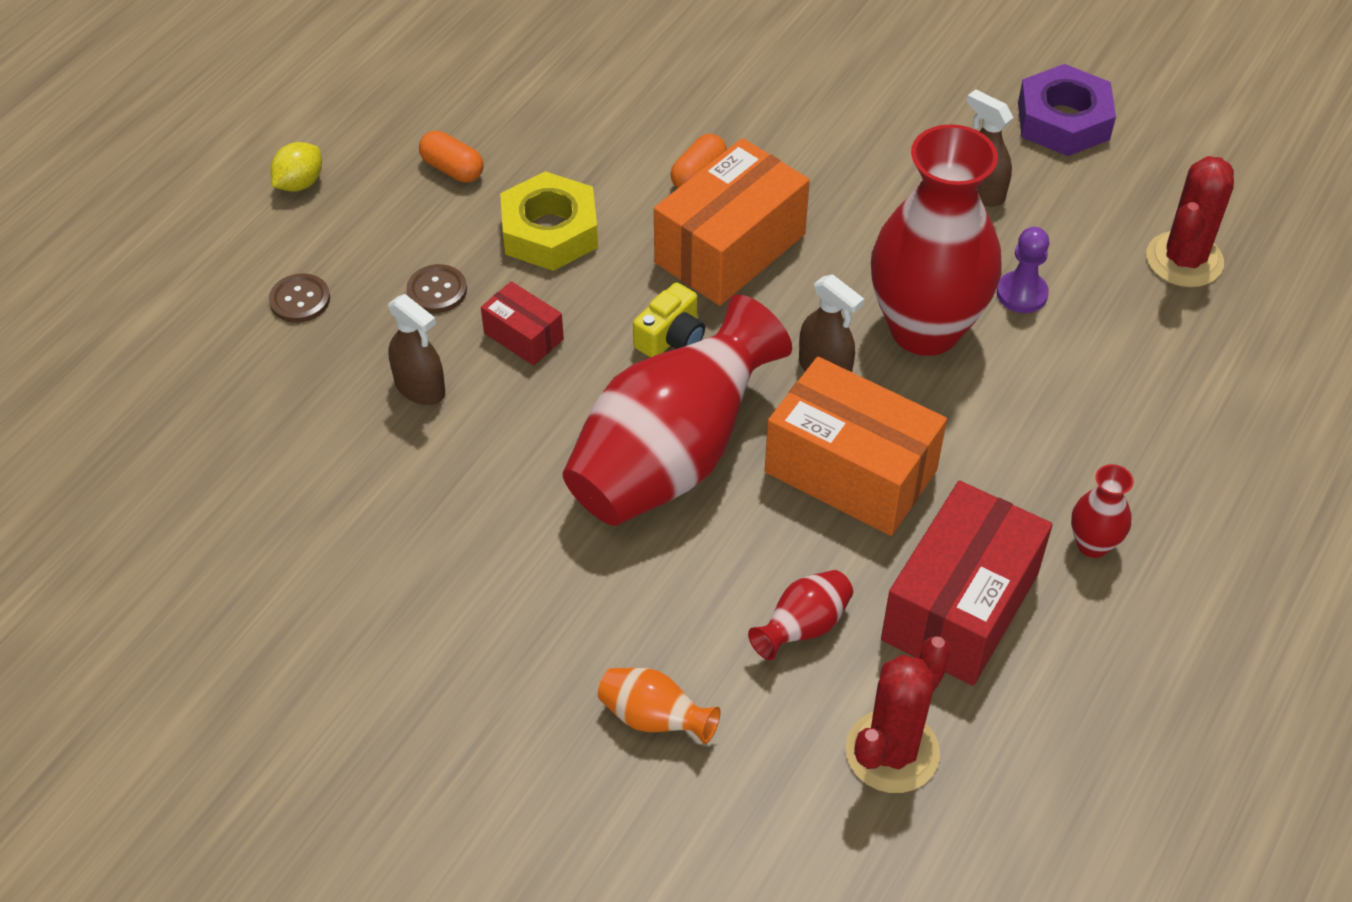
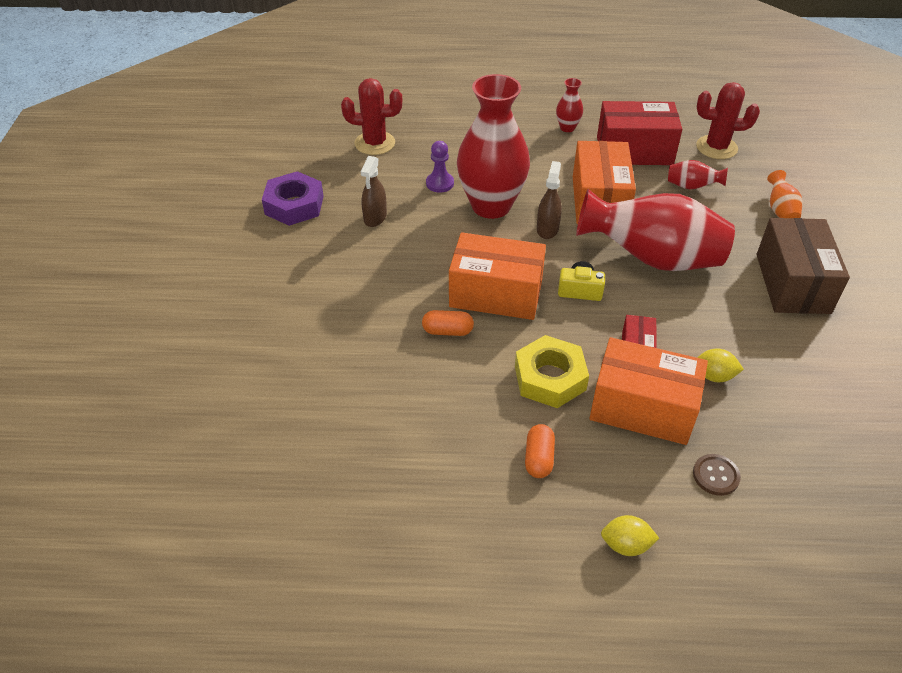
camera: 120 degrees left, 5 degrees down
(420, 388) = (714, 376): brown spray bottle -> yellow lemon
(437, 290) = (642, 408): brown button -> orange box
(491, 601) = (792, 283): none -> brown box

